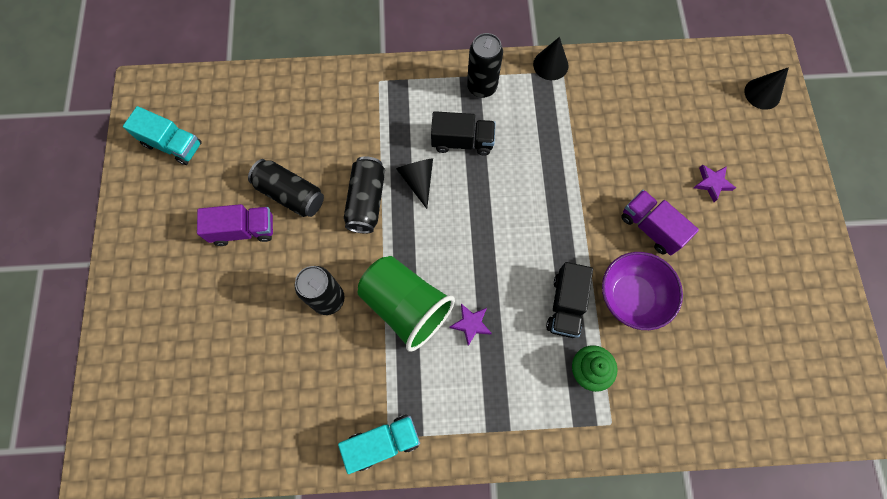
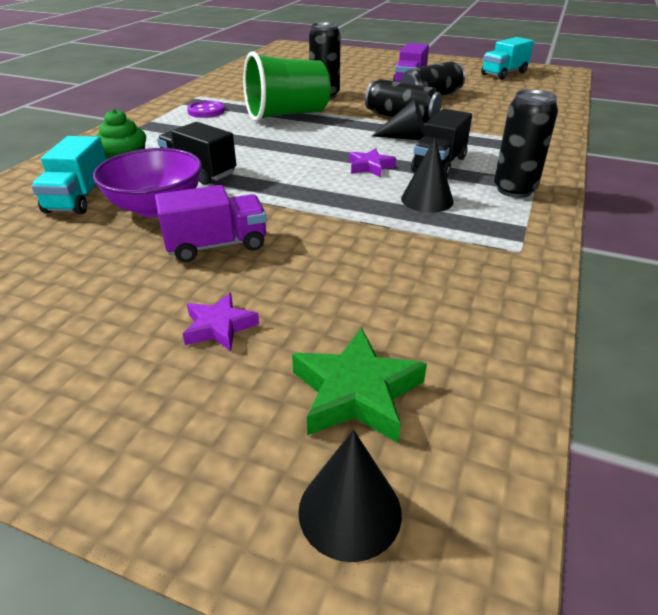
camera: 115 degrees right, 35 degrees down
(382, 442) = (198, 94): turquoise truck -> turquoise truck (79, 198)
(433, 393) = (206, 111): none -> purple button
(471, 324) = (240, 132): purple star -> purple star (370, 167)
(550, 65) = (537, 245): black cone -> black cone (427, 200)
(713, 110) = (356, 392): none -> green star

